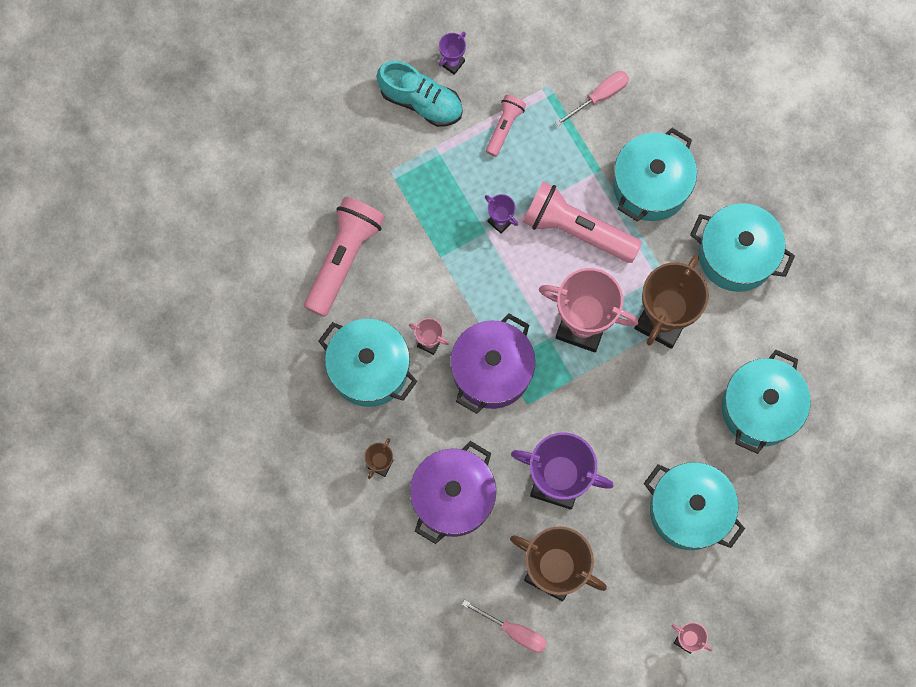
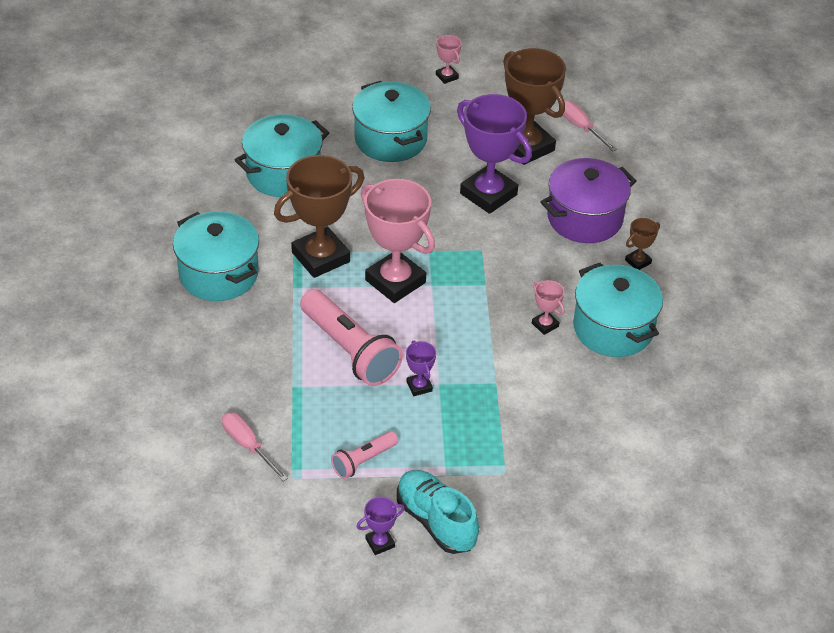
camera: 155 degrees left, 30 degrees down
(344, 258) = (593, 420): pink flashlight -> none
(492, 371) = (499, 283): purple pot -> none
(599, 96) = (248, 446): pink screwdriver -> pink screwdriver turned 60 degrees clockwise
(650, 185) = (254, 354): turquoise pot -> none

